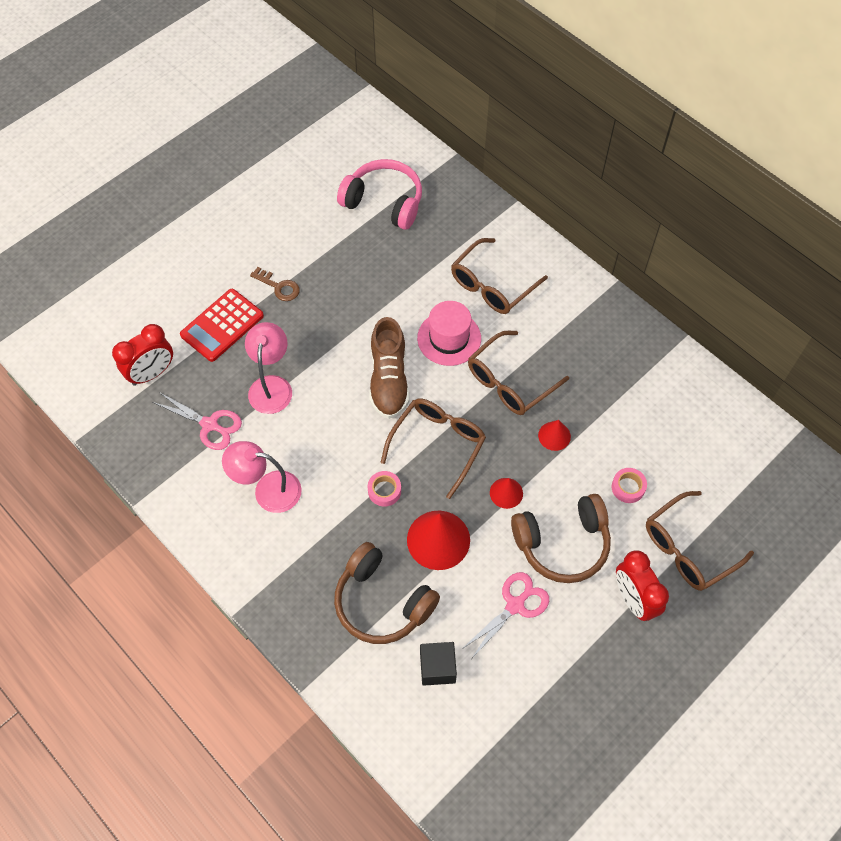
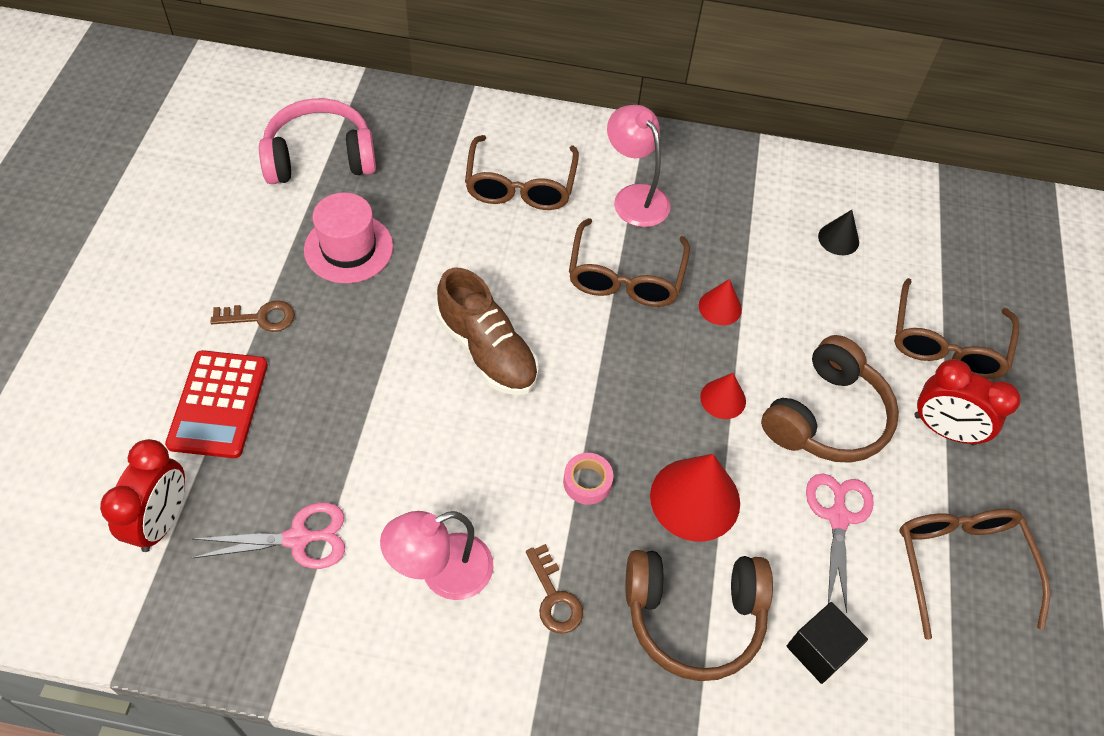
camera: 40 degrees left, 5 degrees down
(271, 386) = (345, 441): pink lamp -> pink lamp (634, 197)
(315, 541) = (554, 597): none -> brown key
(438, 444) = (604, 390): brown glasses -> brown glasses (960, 564)
(449, 338) = (519, 267): pink hat -> pink hat (348, 248)
(628, 487) = (837, 317): pink tape -> none
(677, 437) = (838, 239): none -> black cone

